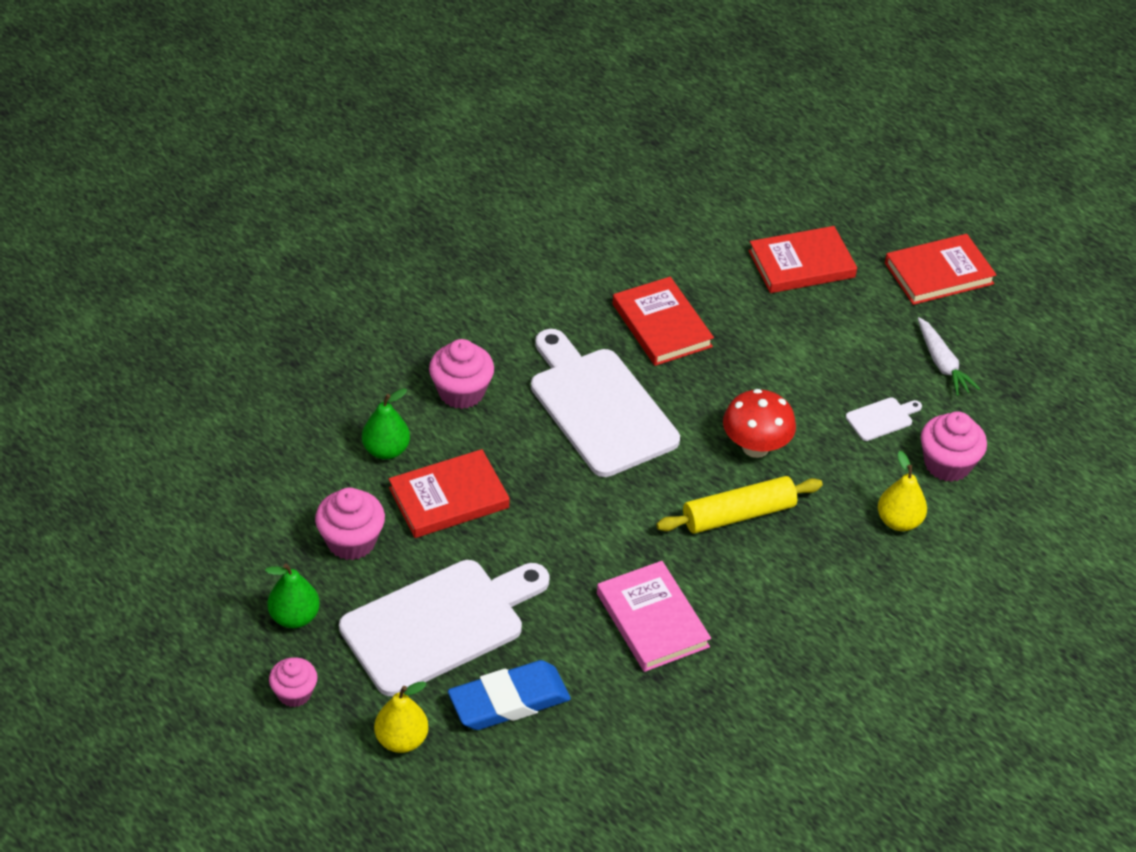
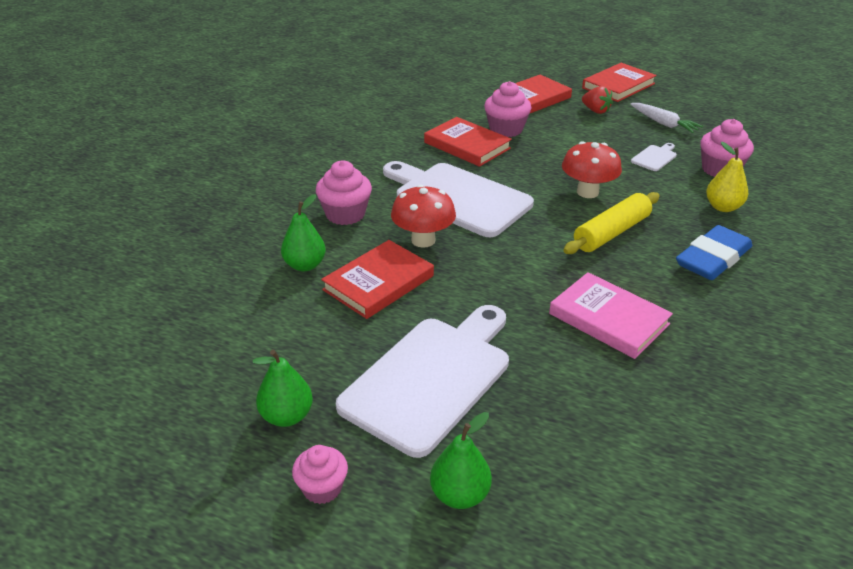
camera: 20 degrees left, 10 degrees down
(351, 541) = (310, 338): pink cupcake -> pink cupcake (506, 129)
(401, 740) = (460, 495): yellow pear -> green pear
(509, 701) = (538, 422): blue eraser -> blue eraser (712, 258)
(525, 457) = (423, 240): none -> red mushroom
(870, 313) = (596, 111): none -> red strawberry

